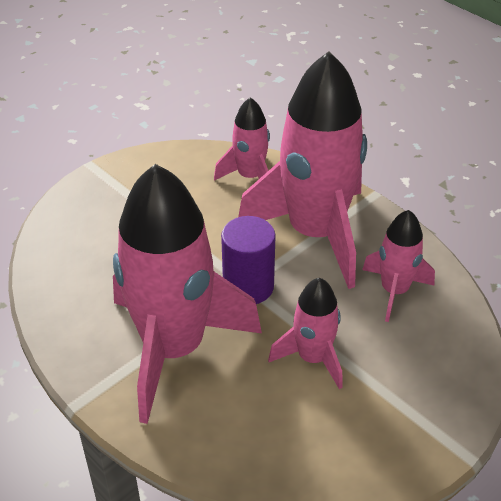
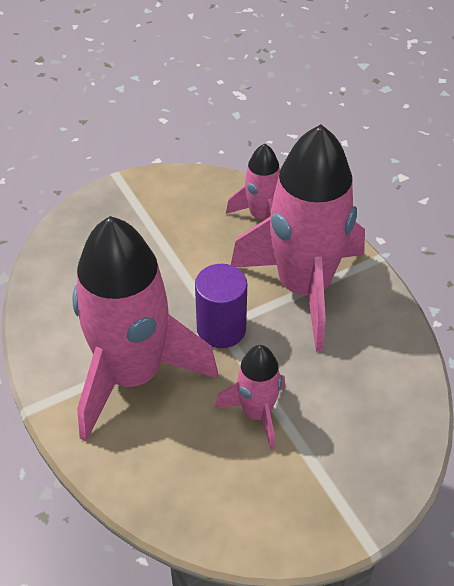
camera: 15 degrees right, 5 degrees up
(394, 291) = (360, 363): pink rocket -> none

